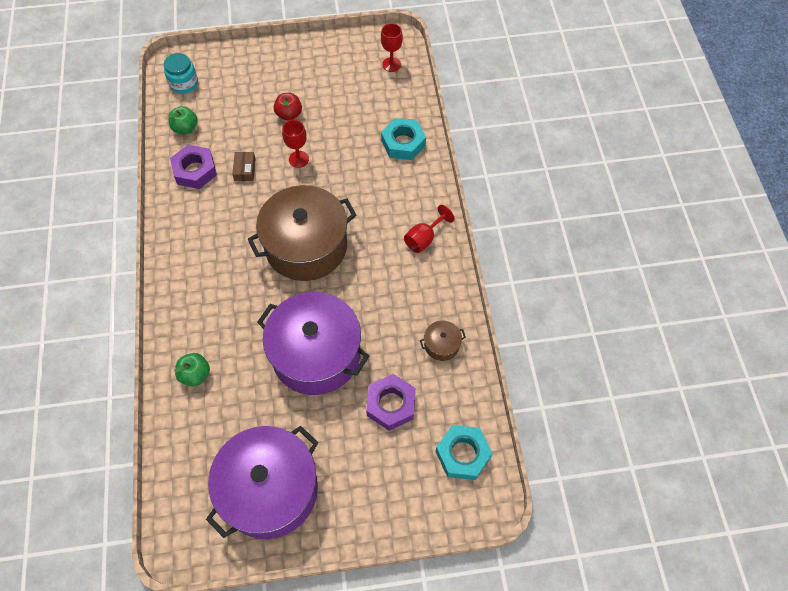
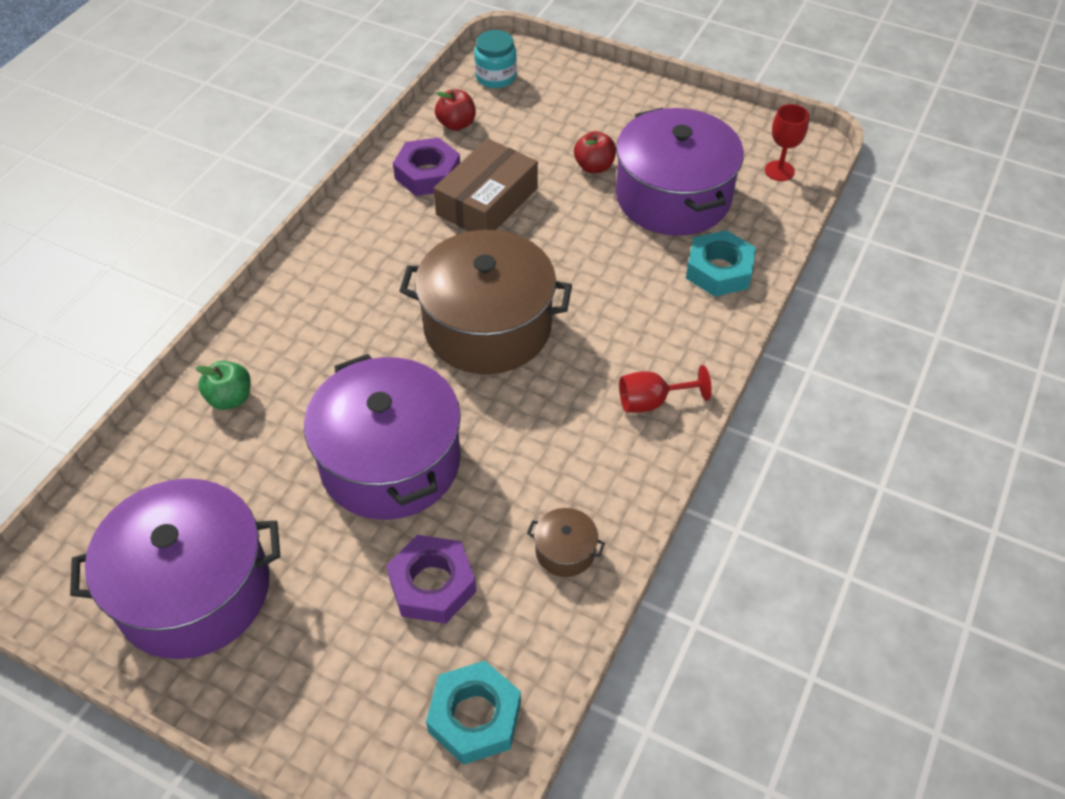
camera: 35 degrees right, 10 degrees down
(185, 128) = (456, 124): green apple -> red apple
(245, 169) = (487, 201): brown box -> brown box, size x2.18
(298, 159) = (563, 222): red goblet -> none
(347, 111) = (673, 197): none -> purple pot

